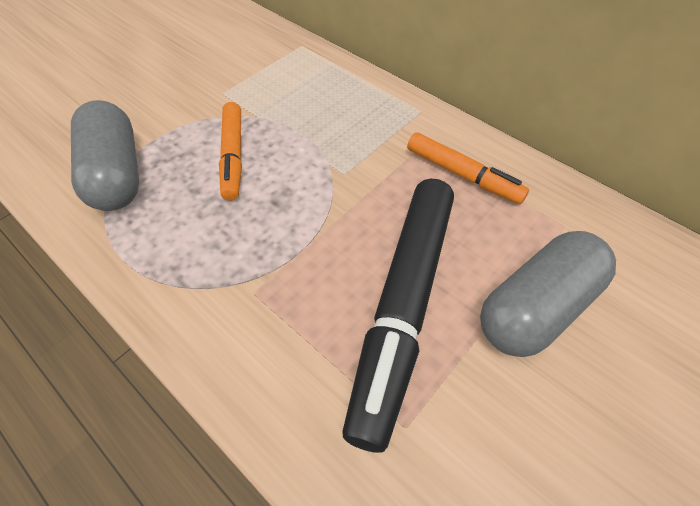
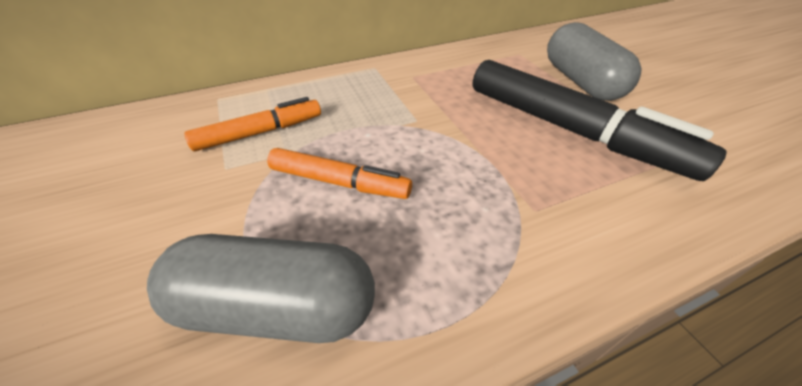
camera: 65 degrees left, 10 degrees down
(462, 175) = (455, 71): orange marker -> orange marker (260, 133)

